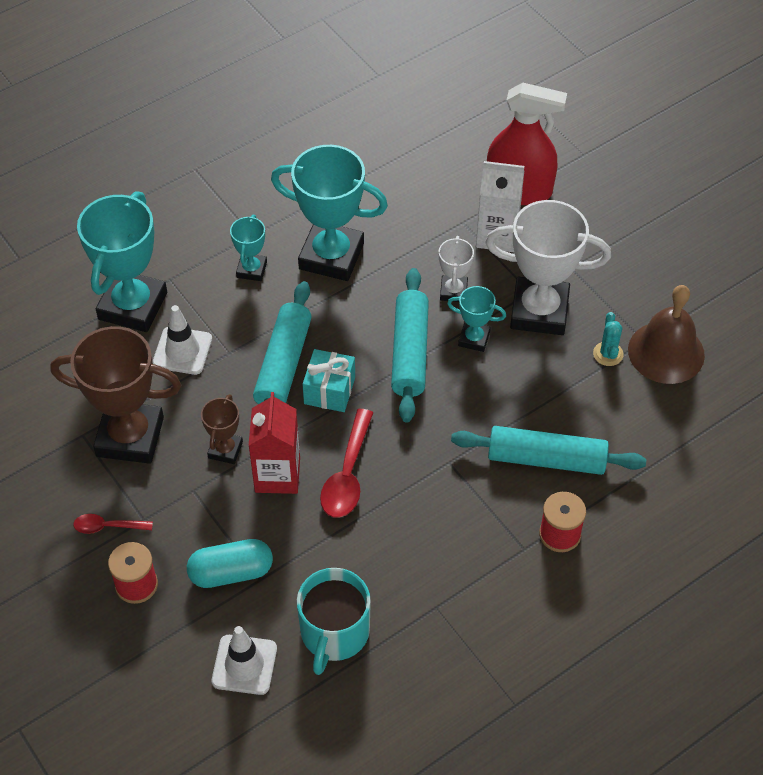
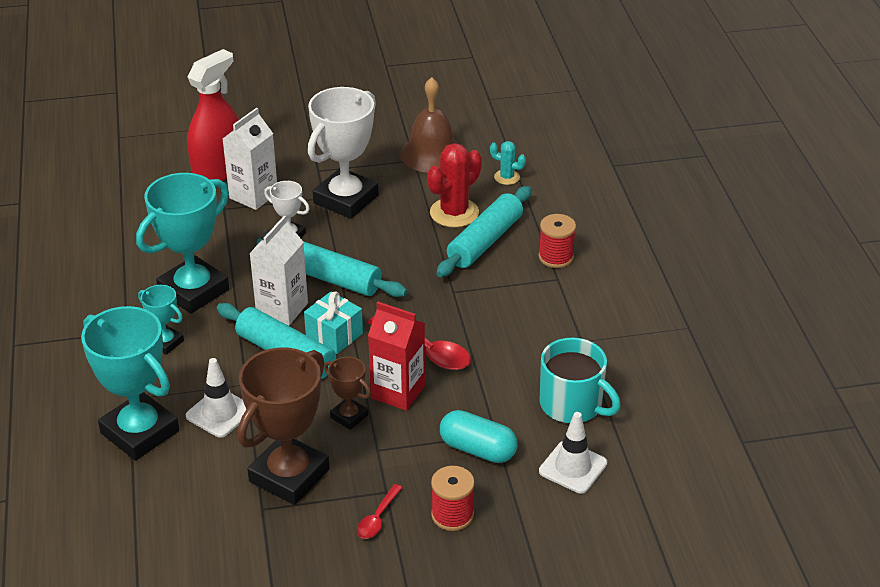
camera: 65 degrees left, 15 degrees down
(231, 572) = (477, 449): turquoise capsule -> turquoise capsule turned 75 degrees counterclockwise
(343, 334) = (282, 309): none -> white carton
(474, 339) = (345, 240): turquoise trophy -> none
(577, 413) = (454, 213): none -> red cactus
(608, 354) = (412, 180): turquoise cactus -> turquoise cactus (507, 177)

